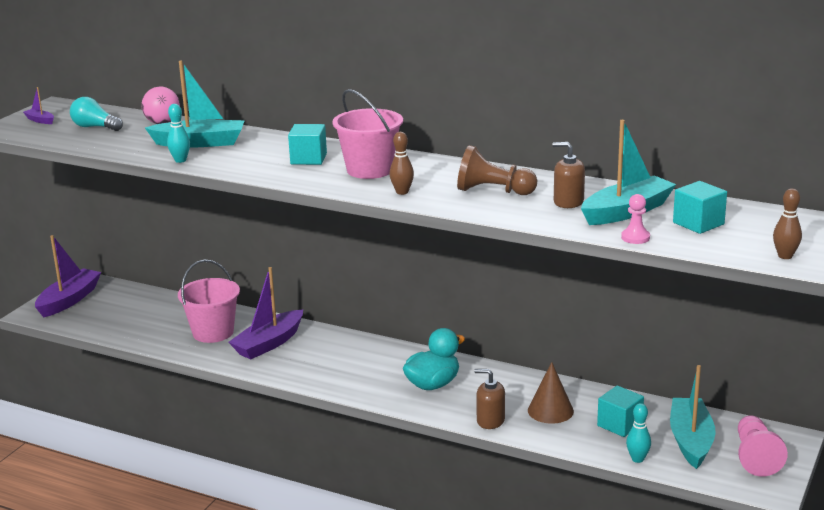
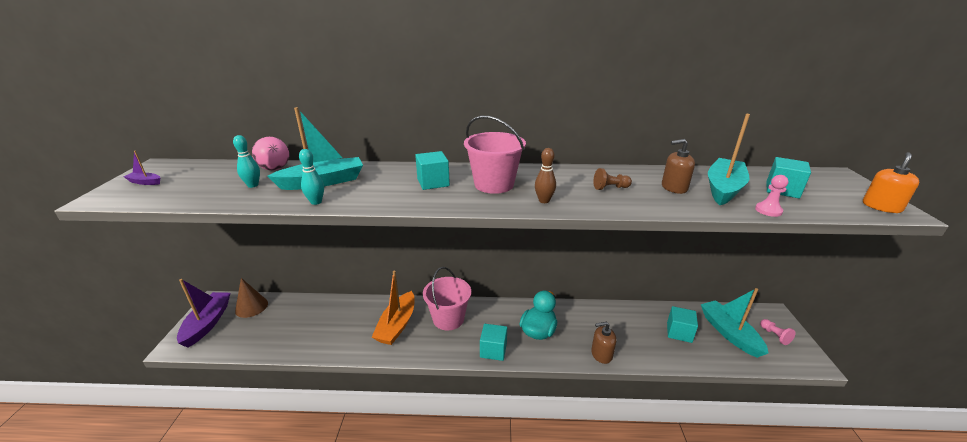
camera: 25 degrees left, 5 degrees up
(95, 127) = (208, 181): turquoise light bulb -> none
(213, 332) = (347, 325): pink bucket -> pink bucket (448, 319)
(269, 343) = (397, 325): purple boat -> orange boat
(362, 389) = (493, 350): none -> turquoise cube
(493, 191) = (610, 188): brown pawn -> brown pawn, size x0.57
(550, 410) = (629, 333): brown cone -> brown cone (251, 307)
(637, 459) = (718, 360): turquoise bowling pin -> turquoise bowling pin (253, 185)
(755, 457) = (774, 335): pink pawn -> pink pawn, size x0.57
(785, 256) = (881, 207): brown bowling pin -> orange soap dispenser

